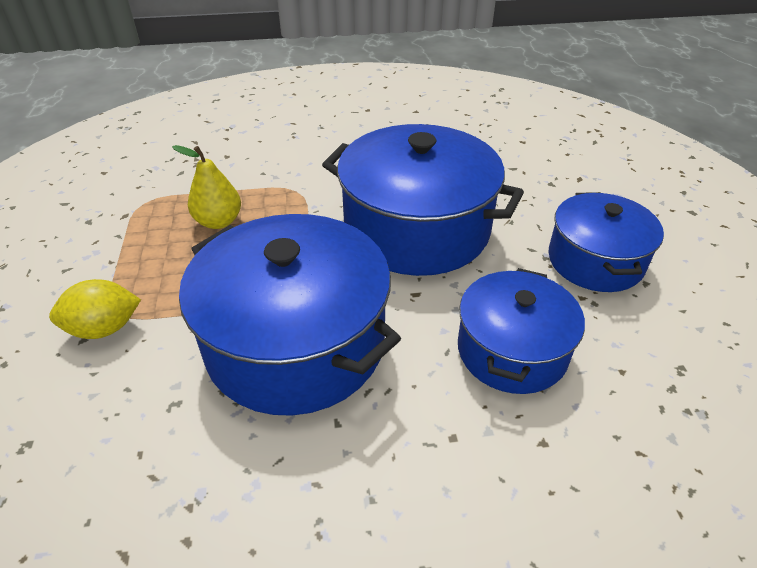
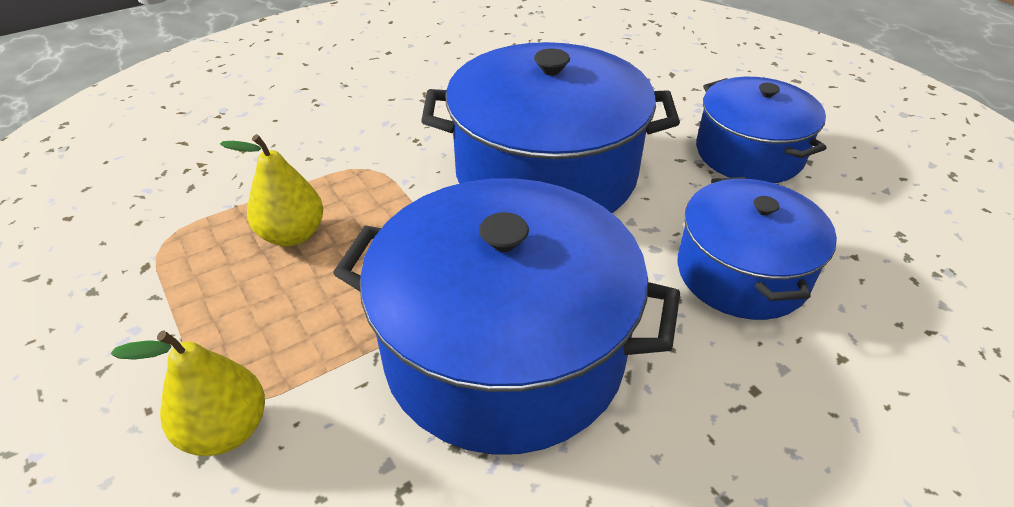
camera: 25 degrees left, 0 degrees up
(104, 328) = (226, 430): yellow lemon -> yellow pear

